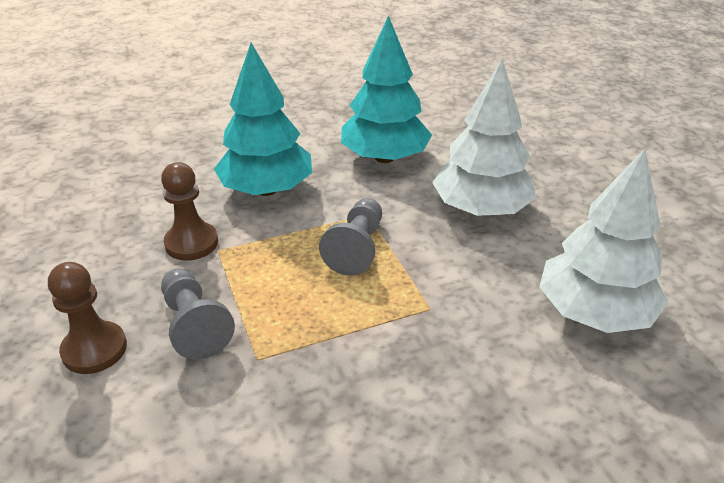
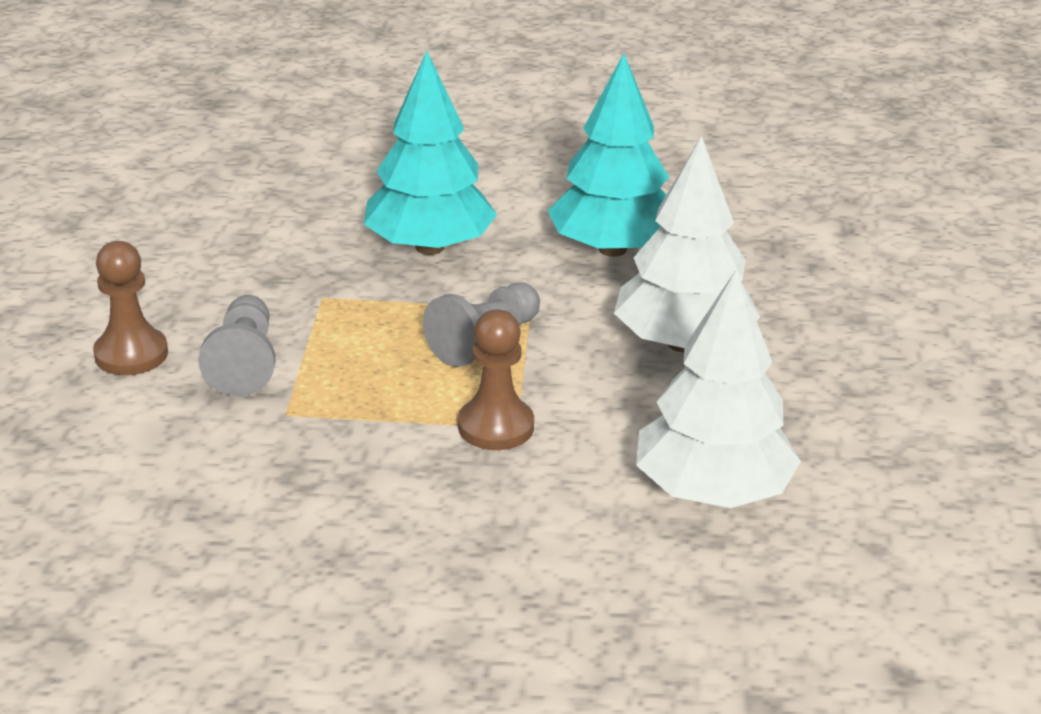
camera: 25 degrees right, 5 degrees down
(191, 243) = (299, 281): brown pawn -> brown pawn (496, 426)

